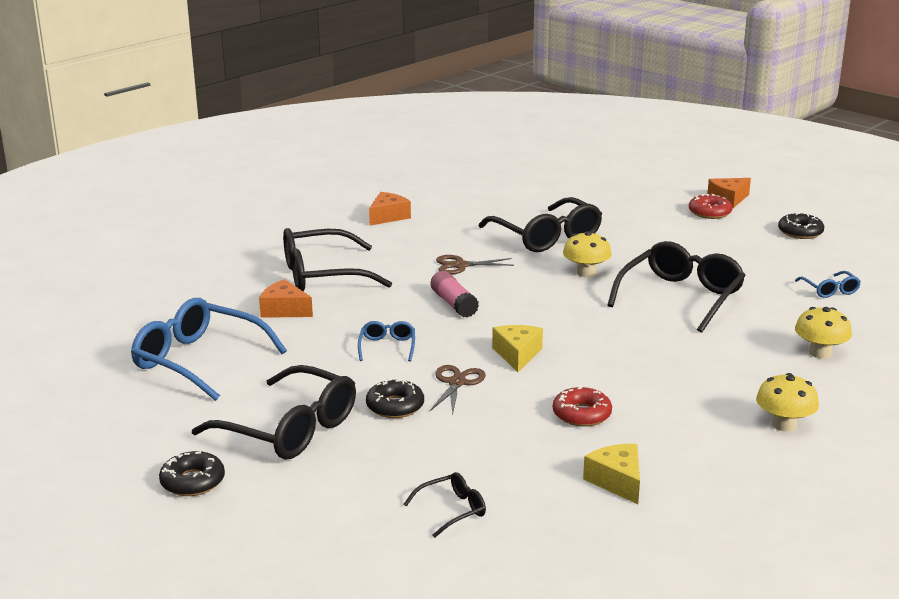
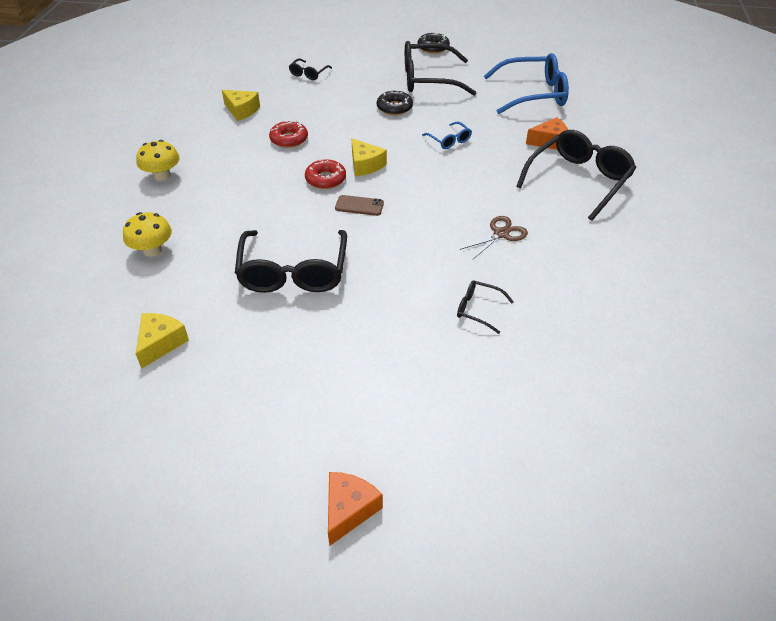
camera: 145 degrees right, 20 degrees up
(388, 217) = (646, 274): orange cheese -> none
(454, 304) = (455, 191): pink glue stick -> none
(457, 383) = (379, 132): brown scissors -> none
(546, 237) = (478, 309): black glasses -> black glasses, size x0.47
(567, 322) = (359, 206): none -> brown phone
(586, 273) = (395, 270): yellow mushroom -> none
(709, 212) = (352, 455): red donut -> red donut (325, 179)
(800, 232) = (222, 458): black donut -> none
(830, 290) = (160, 343): blue glasses -> yellow cheese

